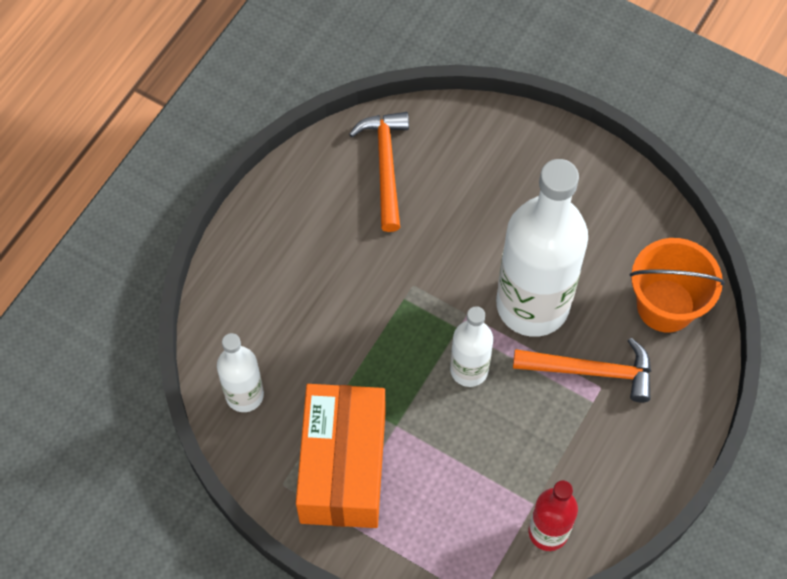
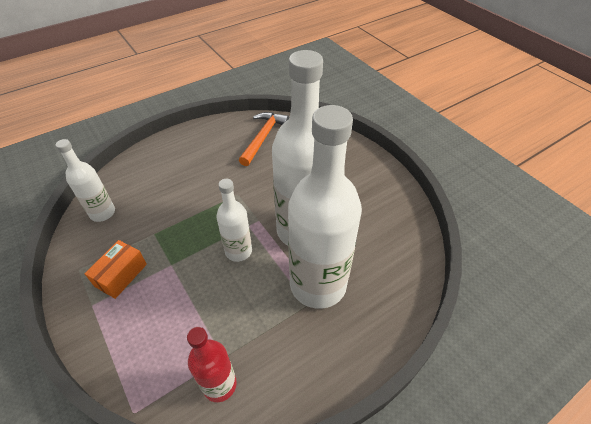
camera: 25 degrees right, 15 degrees down
(343, 466) = (121, 275): orange box -> orange box, size x0.51
(591, 371) = (318, 284): orange hammer -> white bottle
(665, 305) = (391, 264): orange bucket -> none

